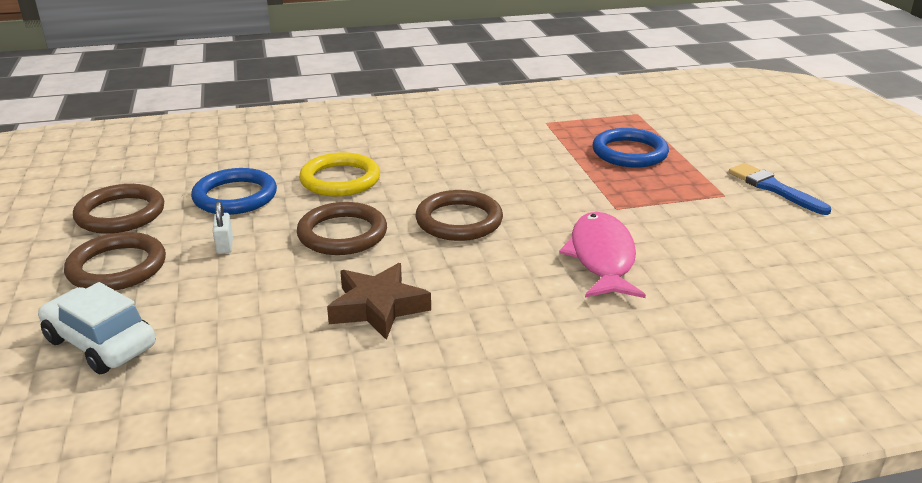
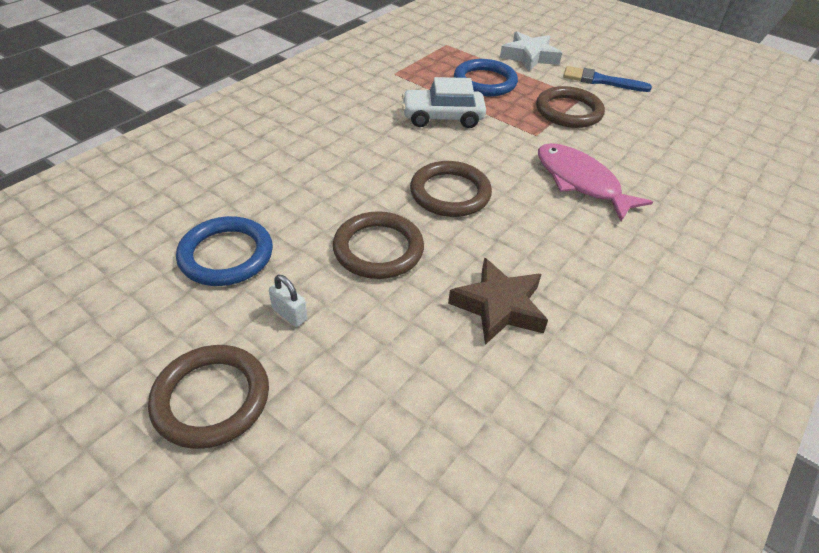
camera: 40 degrees left, 15 degrees up
(100, 343) = (317, 494): white car -> white car (442, 117)
(120, 214) = (125, 334): brown ring -> brown ring (568, 111)
(340, 179) = (302, 193): yellow ring -> none
(717, 146) = (529, 57): none -> white star

